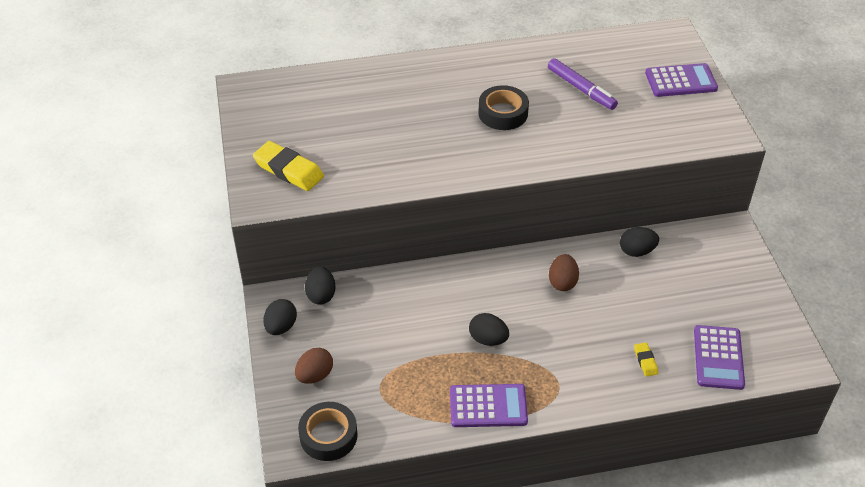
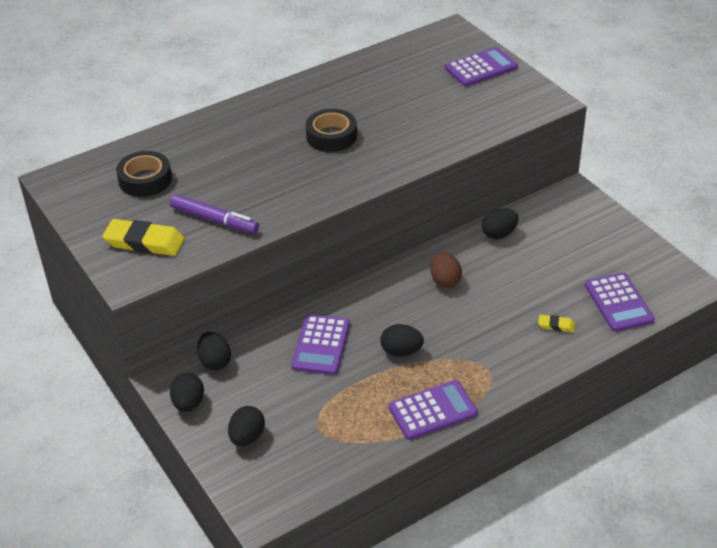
camera: 20 degrees left, 5 degrees down
(315, 375) = (247, 437): brown egg -> black egg
(328, 435) = (290, 488): black tape -> black tape (145, 180)
(419, 309) = (321, 345): none -> purple calculator
(581, 89) = (394, 97): purple marker -> purple marker (214, 220)
(645, 361) = (556, 325): yellow eraser -> yellow eraser turned 45 degrees counterclockwise

